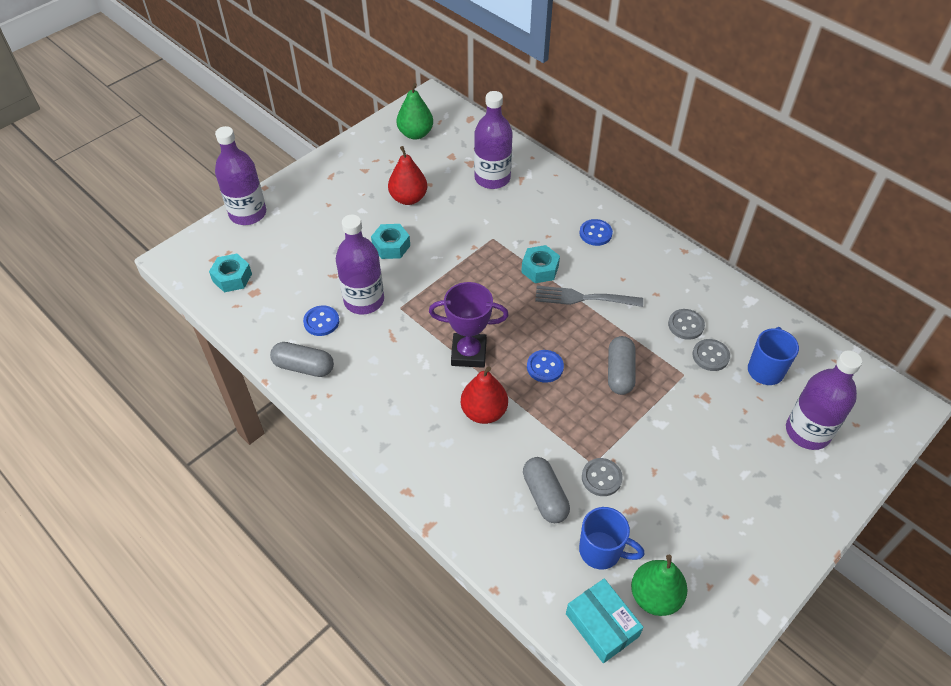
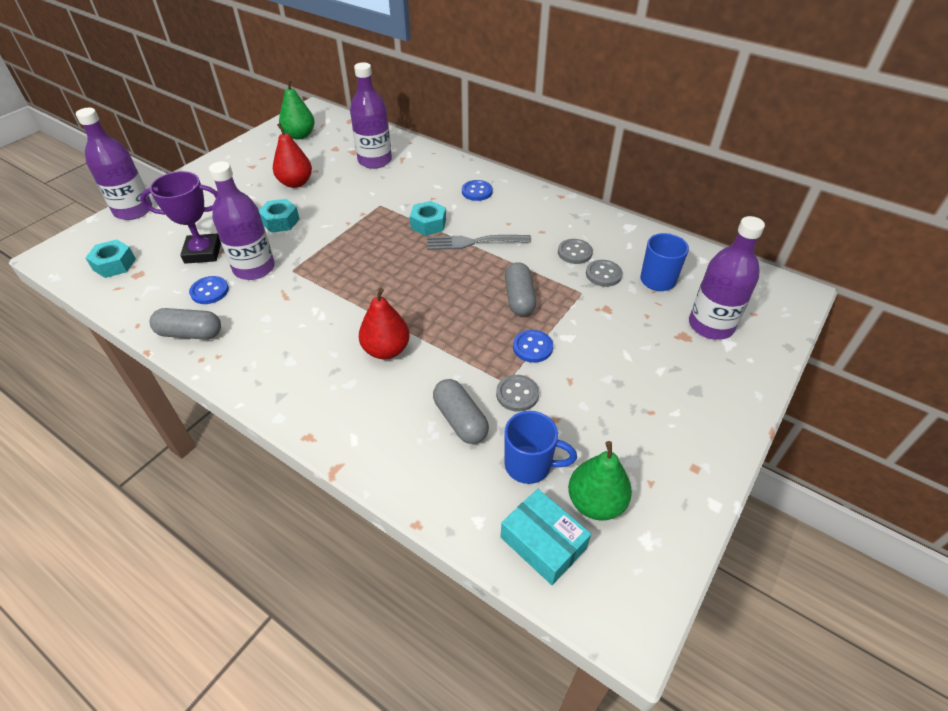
camera: 10 degrees left, 5 degrees down
(469, 353) = (365, 300): purple trophy -> purple trophy (203, 252)
(545, 367) = (444, 303): blue button -> blue button (532, 347)

